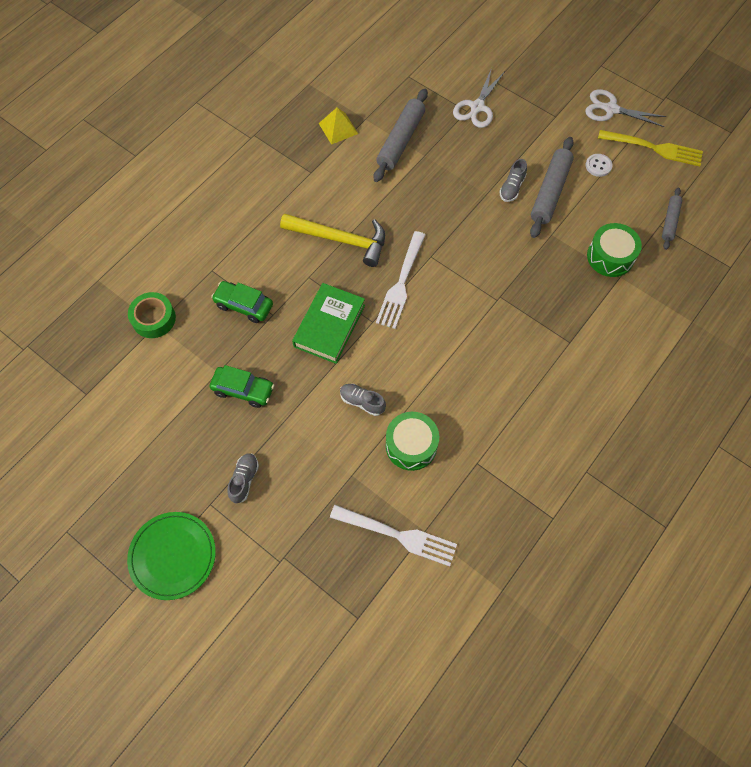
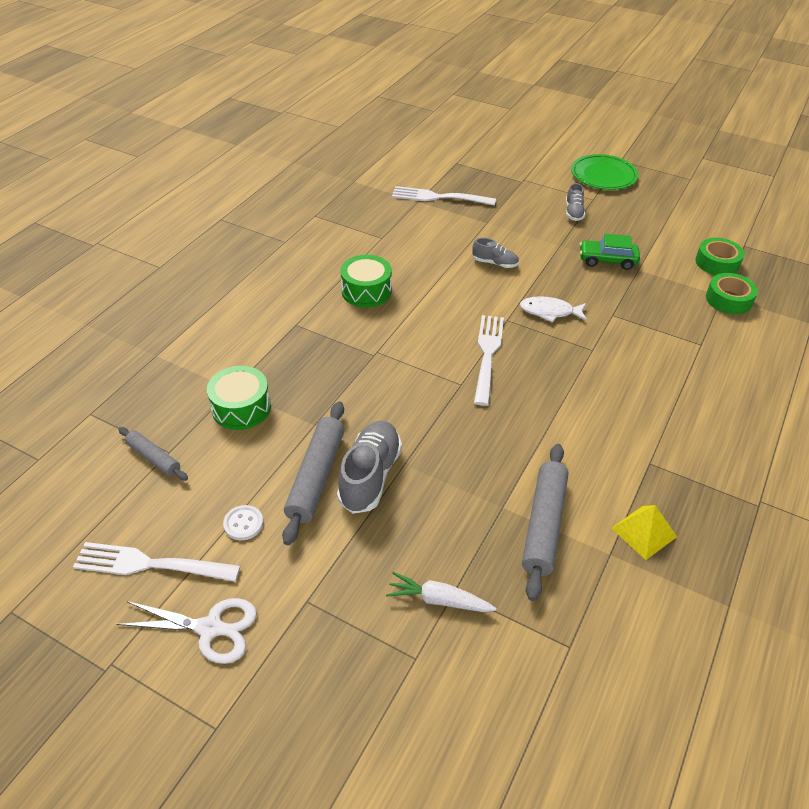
camera: 170 degrees right, 20 degrees down
(132, 371) = (717, 263): none -> green tape
(244, 305) = (646, 318): green car -> none
(329, 326) = (550, 312): green book -> white fish
(340, 240) = (573, 388): yellow hammer -> none
(411, 445) = (441, 242): green drum -> green drum (366, 291)
(477, 107) = (438, 600): white scissors -> white carrot
(512, 188) = (370, 476): grey shoe -> grey shoe, size x1.80
(653, 148) = (152, 564): yellow fork -> white fork
(670, 221) = (154, 458): grey rolling pin -> grey rolling pin turned 60 degrees counterclockwise

